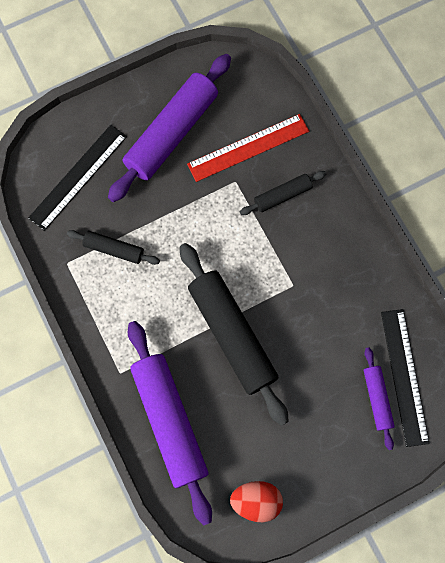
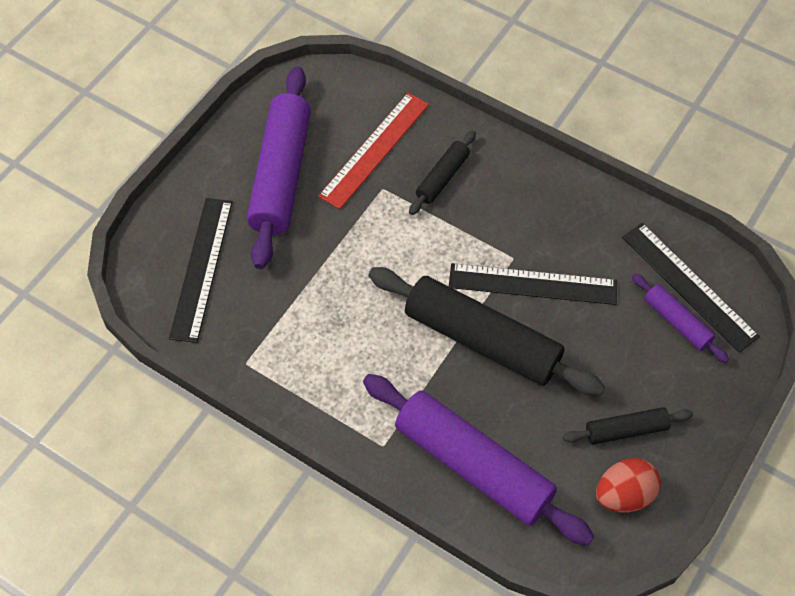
camera: 30 degrees left, 15 degrees down
(114, 249) = (292, 321): black rolling pin -> black rolling pin (626, 430)
(293, 313) = (532, 284): none -> black ruler

